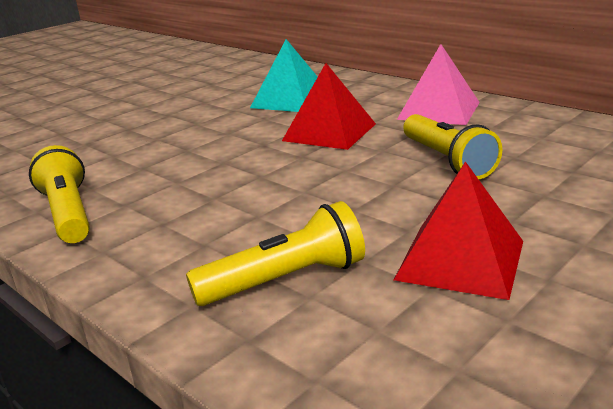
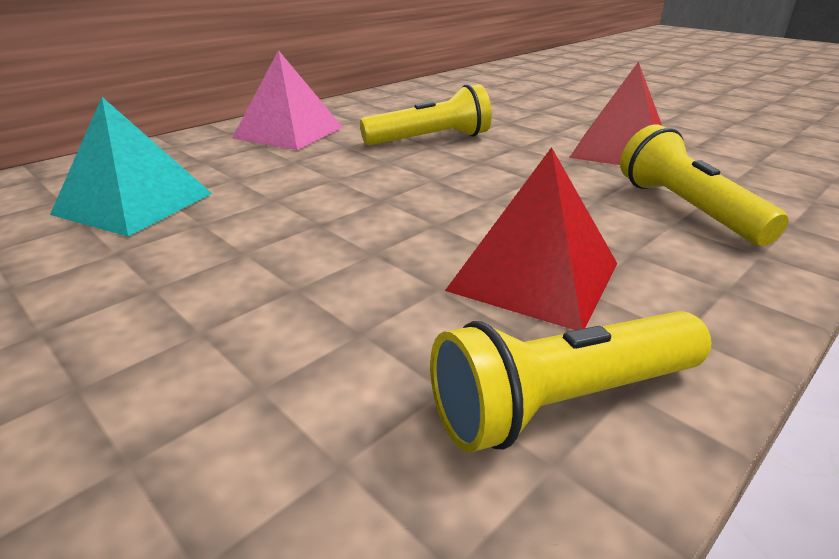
camera: 90 degrees left, 5 degrees up
(329, 132) = (308, 182): red pyramid -> red pyramid (534, 276)

